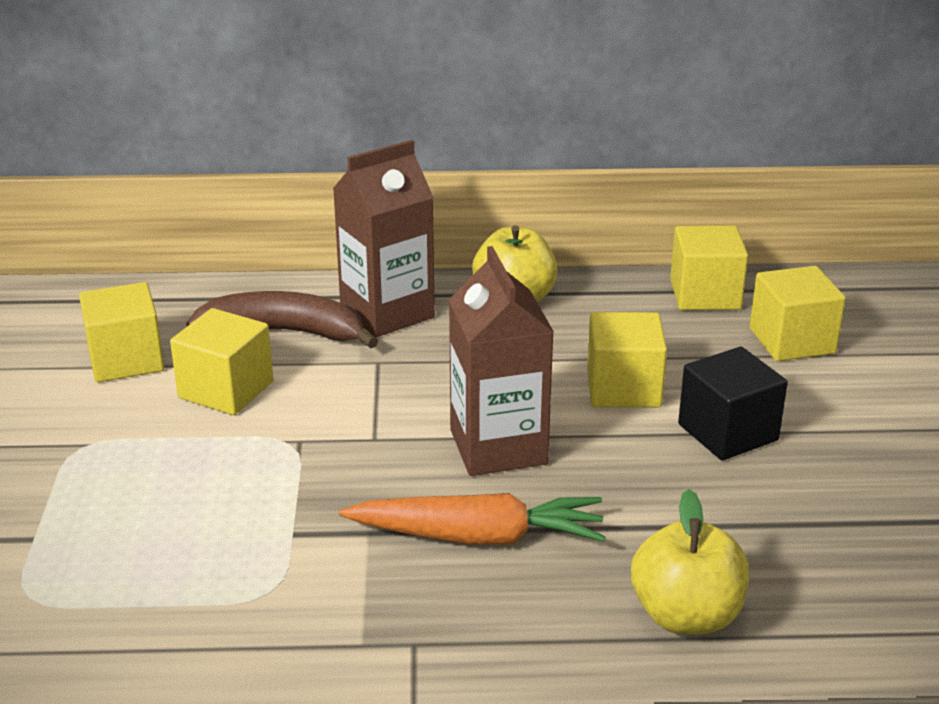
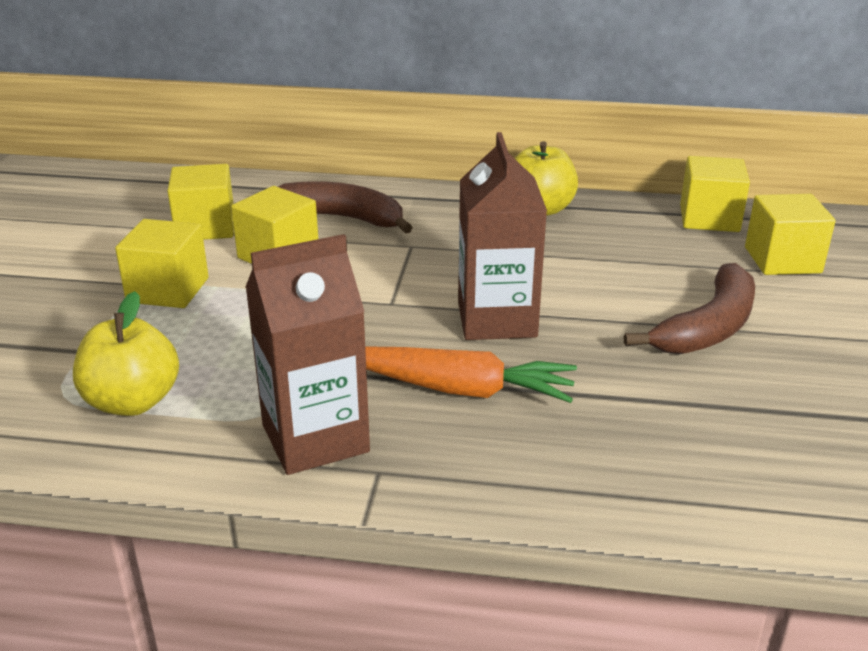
camera: 10 degrees right, 0 degrees up
(387, 313) = (429, 210): brown carton -> brown carton (315, 438)
(623, 388) = (620, 284): yellow cube -> yellow cube (168, 290)
(686, 615) = (637, 477): yellow apple -> yellow apple (132, 402)
(728, 432) = (708, 327): black cube -> brown banana

